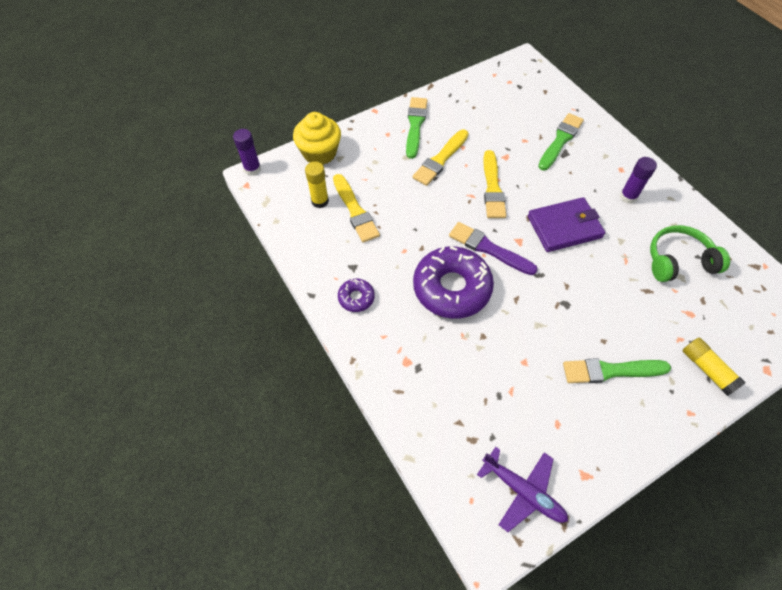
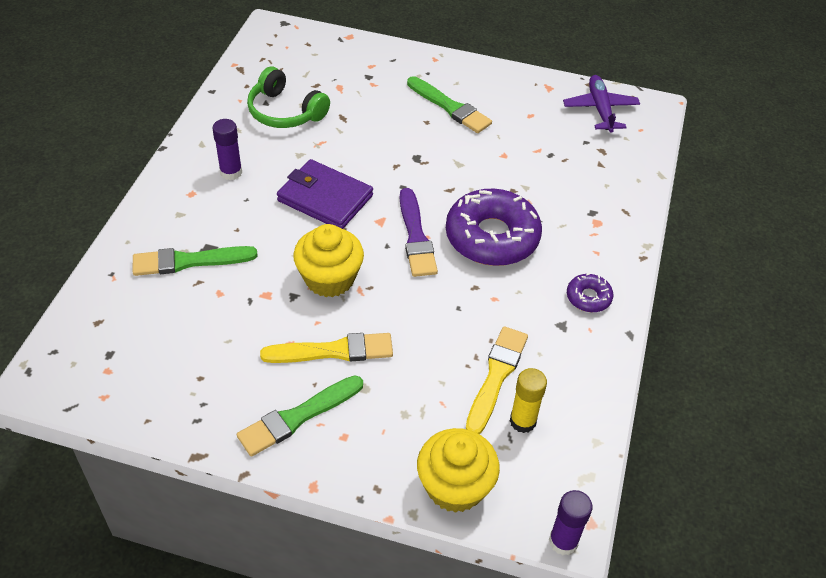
camera: 135 degrees left, 10 degrees down
(492, 188) = (329, 278): yellow brush -> yellow cupcake
(707, 369) = (386, 62): yellow glue stick -> none

